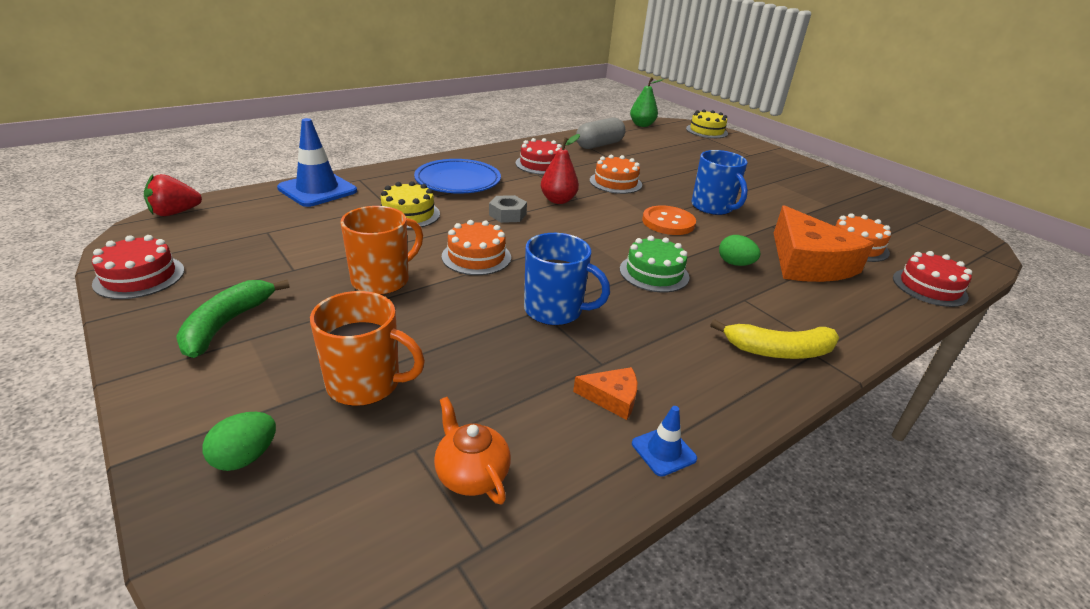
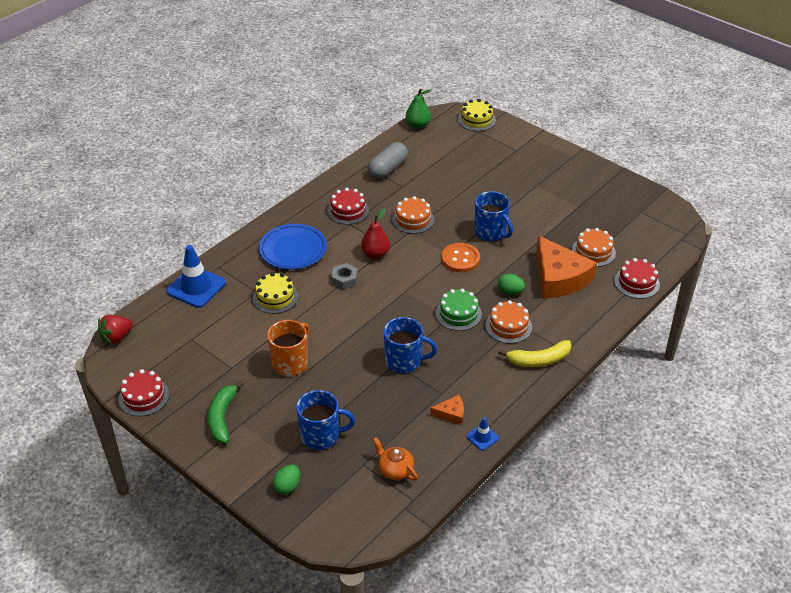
camera: 10 degrees left, 10 degrees up
(366, 384) = (321, 436): orange mug -> blue mug
(476, 257) = (340, 327): orange cake -> orange cake (508, 326)

